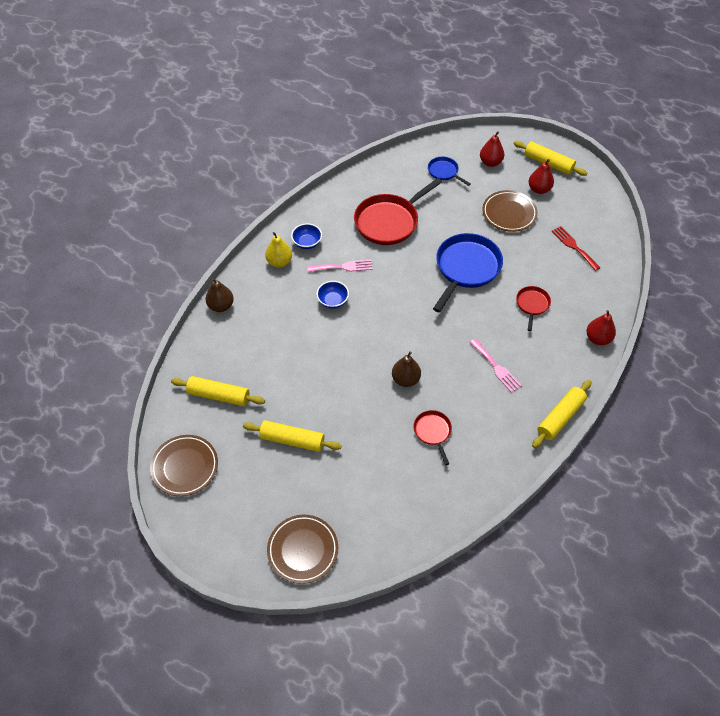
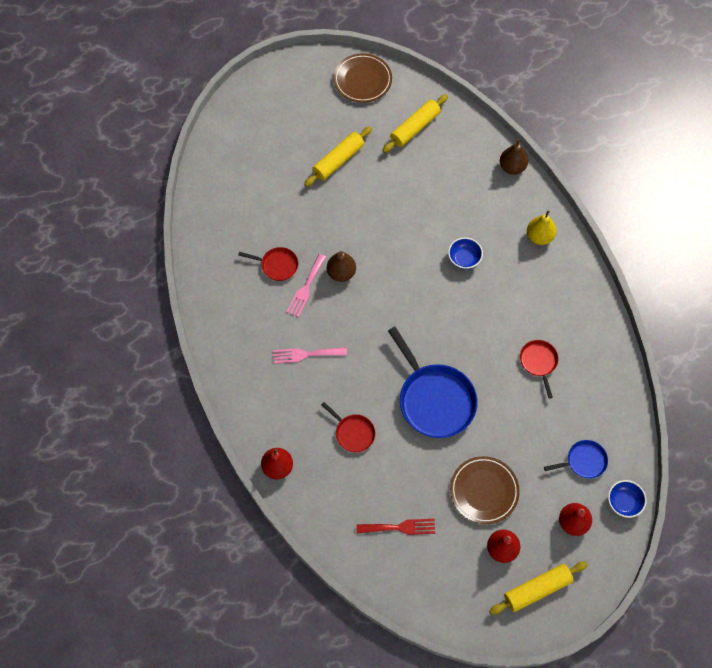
camera: 120 degrees right, 10 degrees up
(303, 550) = (242, 126): brown plate -> none
(307, 243) = (551, 272): blue bowl -> blue bowl (623, 502)
(343, 267) = (501, 288): pink fork -> pink fork (306, 288)
(389, 221) = (538, 362): red pan -> red pan, size x0.51
(560, 417) = (222, 375): yellow rolling pin -> none

